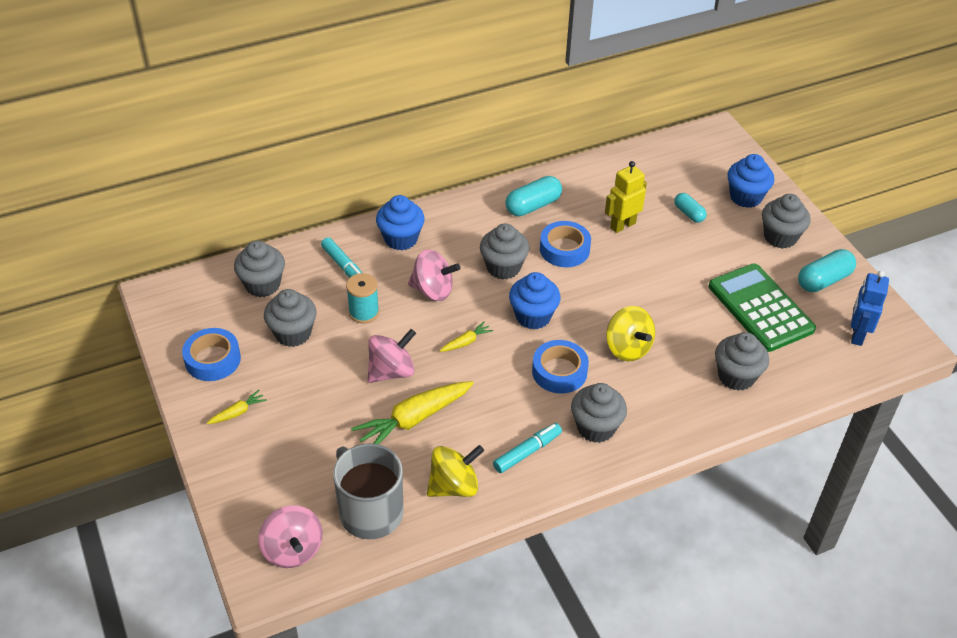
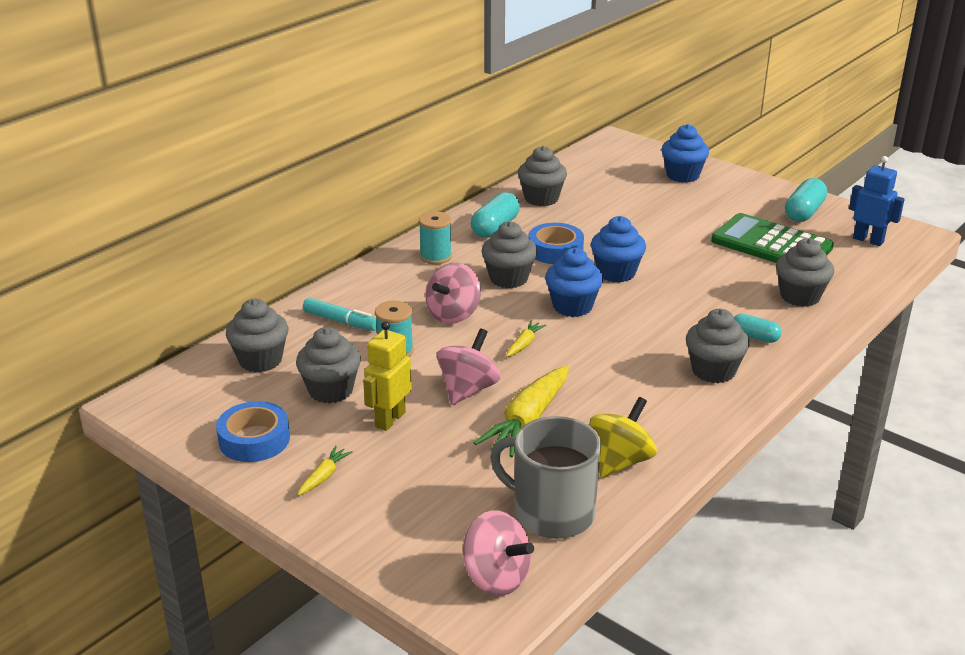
camera: 25 degrees left, 15 degrees down
(401, 239) = (383, 284): blue cupcake -> blue cupcake (616, 273)
(433, 290) = (453, 314): pink spinning top -> pink spinning top turned 135 degrees clockwise
(462, 222) = (435, 257): none -> turquoise spool
(527, 452) = (667, 410): turquoise marker -> none
(559, 372) = (638, 340): blue tape -> none
(622, 225) = (593, 220): yellow robot -> yellow robot (389, 419)
(627, 348) = (684, 304): yellow spinning top -> none
(689, 213) = (644, 198): turquoise capsule -> turquoise capsule (754, 337)
(780, 237) = (738, 194): grey cupcake -> grey cupcake (541, 198)
(857, 334) = (868, 240): blue robot -> blue robot turned 135 degrees clockwise

